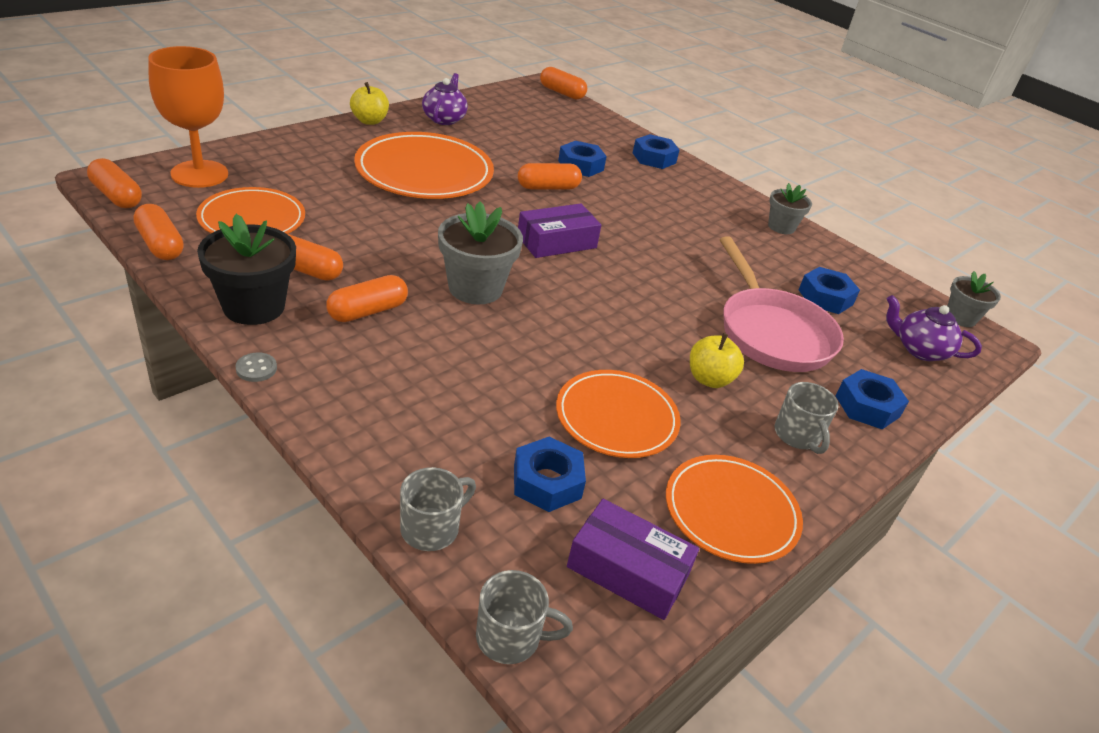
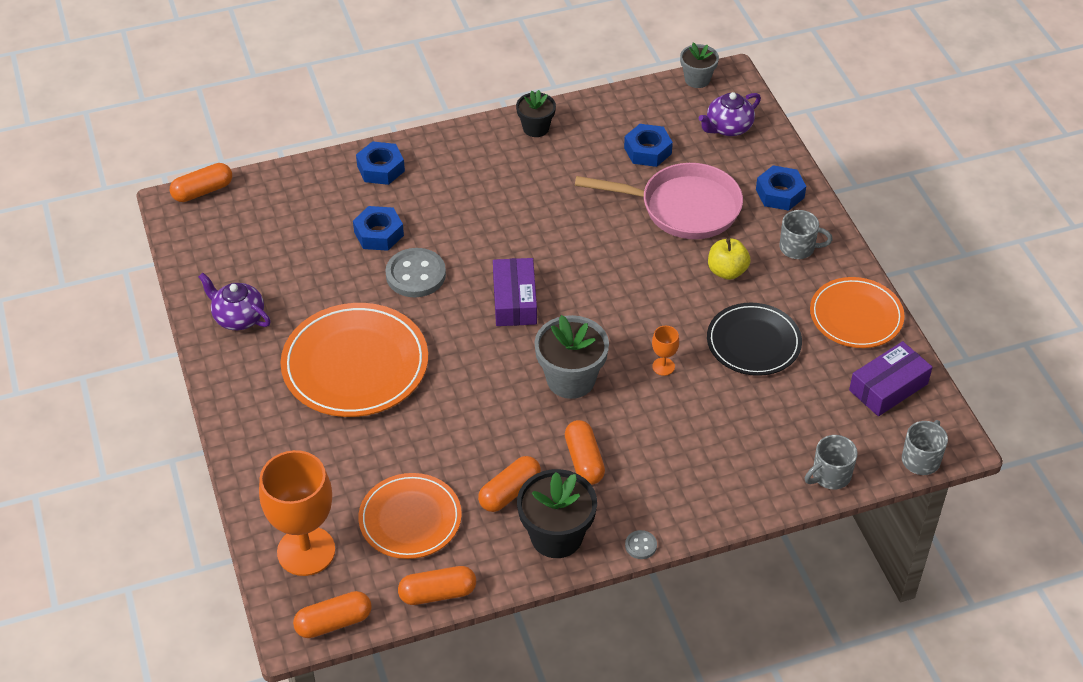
camera: 60 degrees left, 10 degrees up
(369, 121) = (223, 385): yellow apple -> none
(431, 528) = (830, 475): grey mug -> grey mug turned 105 degrees counterclockwise
(532, 349) = (663, 366): none -> orange goblet
(547, 482) = (805, 403): blue nut -> none
(548, 187) = (415, 275): orange capsule -> grey button
(616, 417) = (753, 342): orange plate -> black plate
(781, 227) = (536, 128): grey flower pot -> black flower pot

